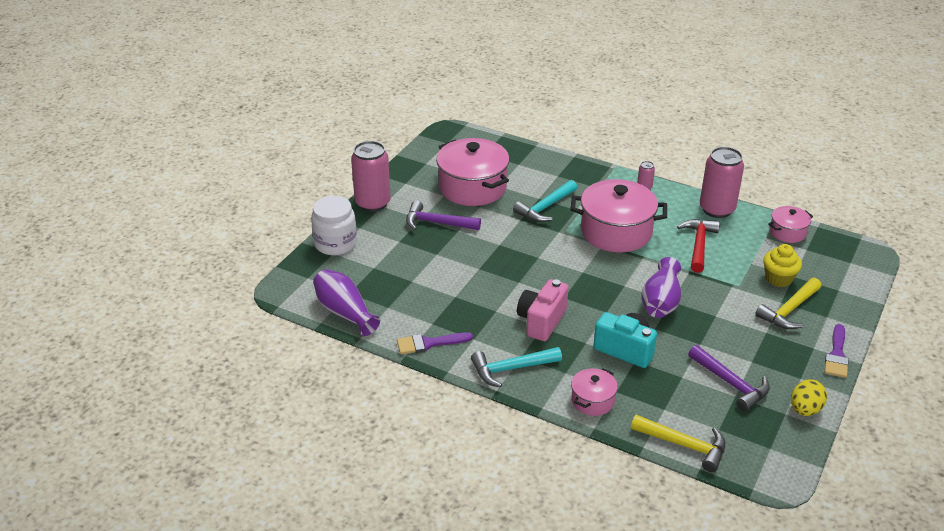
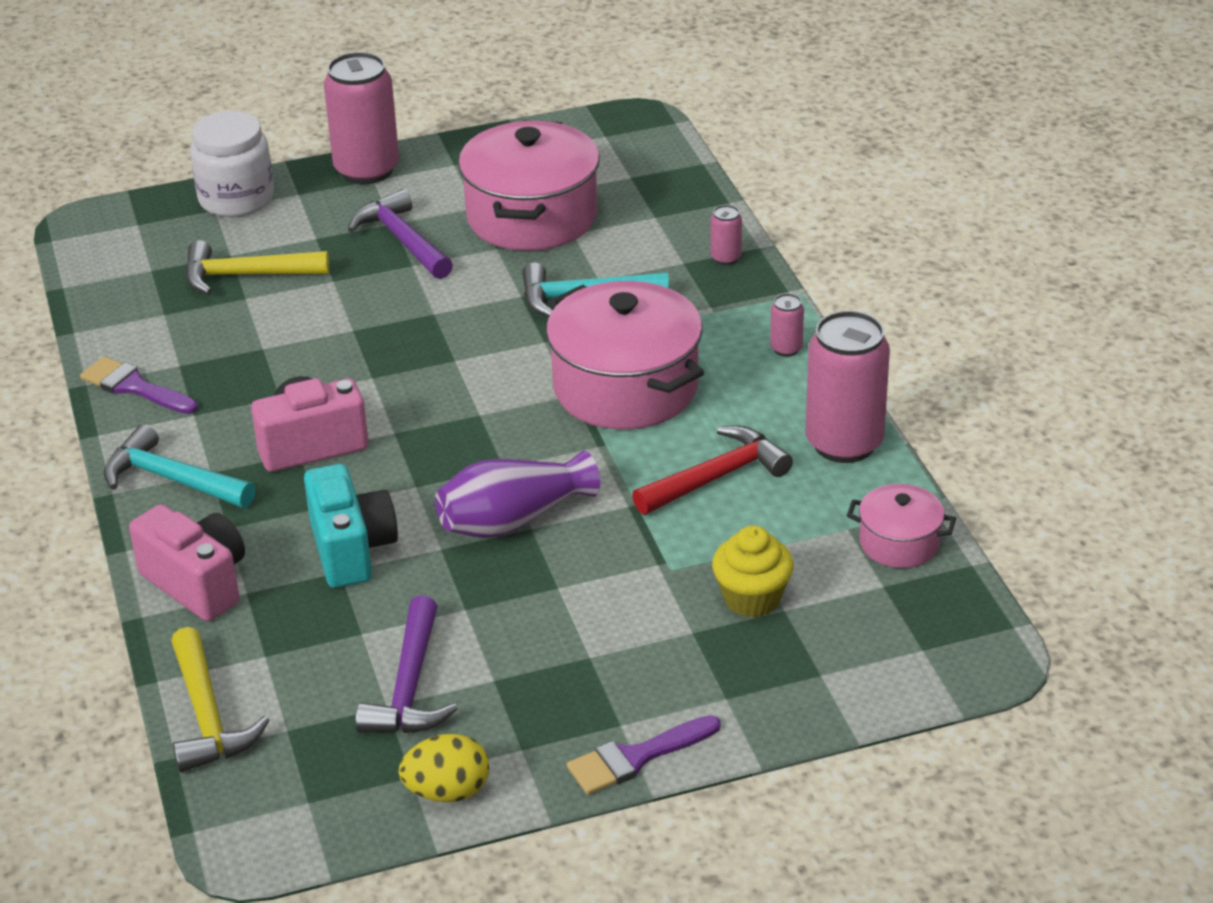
camera: 45 degrees right, 0 degrees up
(345, 312) = (106, 291): purple vase -> none
(569, 166) = (725, 258): none -> pink can
(592, 401) = (197, 583): pink pot -> pink camera
(789, 310) = (681, 651): yellow hammer -> yellow hammer (245, 275)

